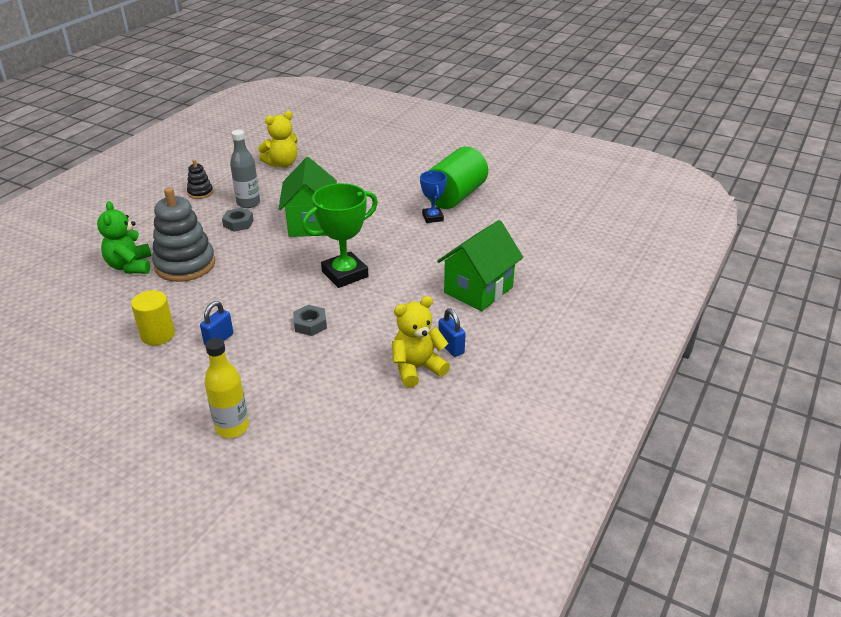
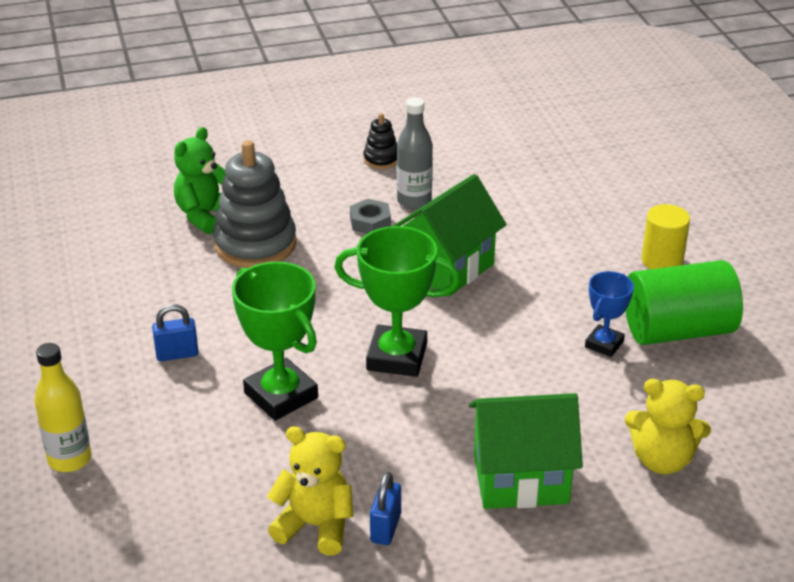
camera: 45 degrees right, 0 degrees up
(158, 335) = (134, 312): yellow cylinder -> yellow cylinder (662, 260)
(282, 164) = (520, 166): yellow teddy bear -> yellow teddy bear (662, 460)
(310, 324) = (281, 395): grey nut -> green trophy

